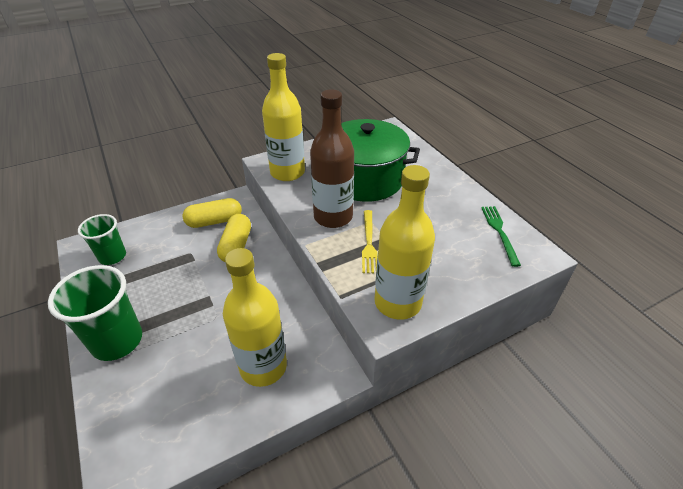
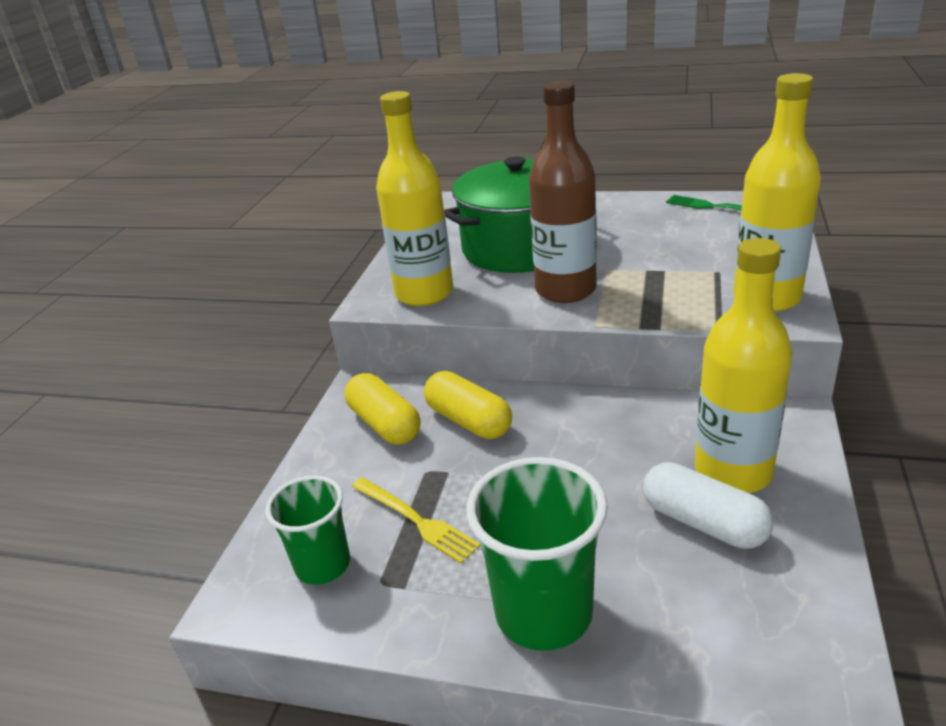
camera: 45 degrees left, 10 degrees down
(212, 372) = (703, 522): none -> white capsule
(214, 221) = (385, 424): yellow capsule -> yellow capsule turned 60 degrees counterclockwise
(369, 243) = (645, 283): yellow fork -> yellow fork (416, 520)

